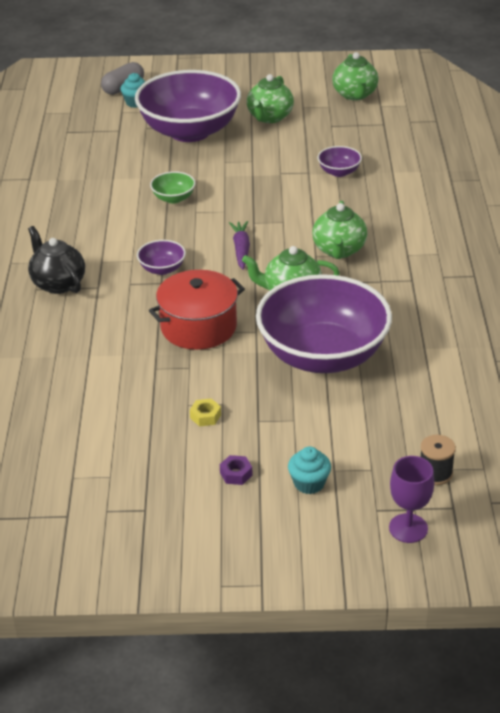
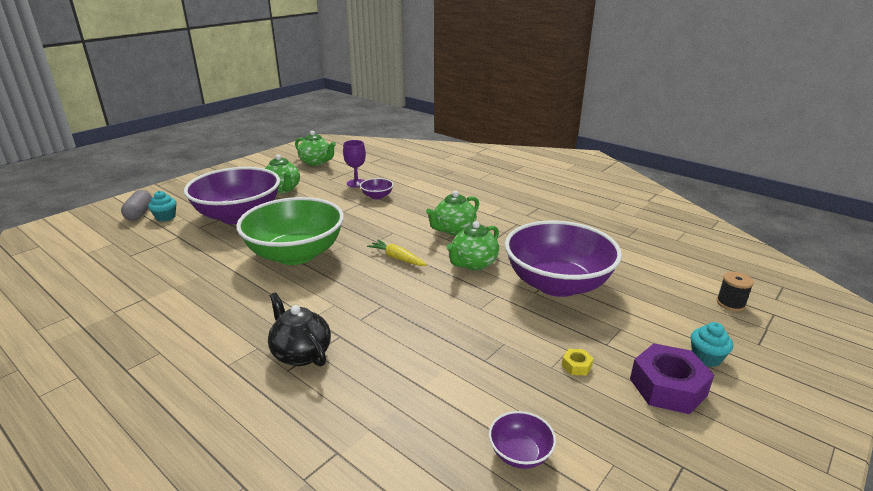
camera: 50 degrees left, 10 degrees down
(58, 283) = (301, 353): black teapot -> black teapot turned 45 degrees clockwise
(162, 269) = (367, 297): purple bowl -> purple bowl (520, 453)
(173, 198) = (296, 254): green bowl -> green bowl, size x2.50
(198, 327) = (459, 315): red pot -> none
(236, 474) = (668, 387): purple nut -> purple nut, size x2.30
(241, 249) = (397, 258): purple carrot -> yellow carrot
(339, 250) = (453, 230): green teapot -> green teapot turned 90 degrees clockwise
(408, 528) = (789, 341): purple goblet -> purple goblet (356, 183)

